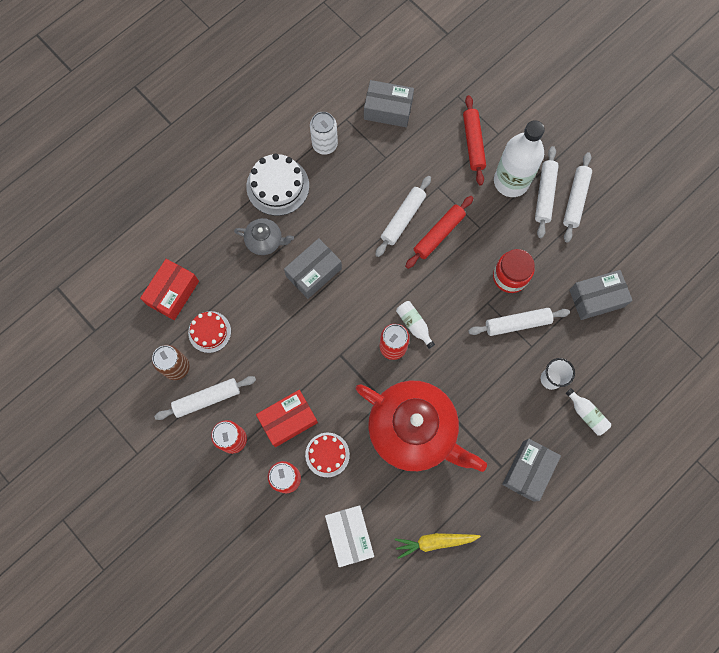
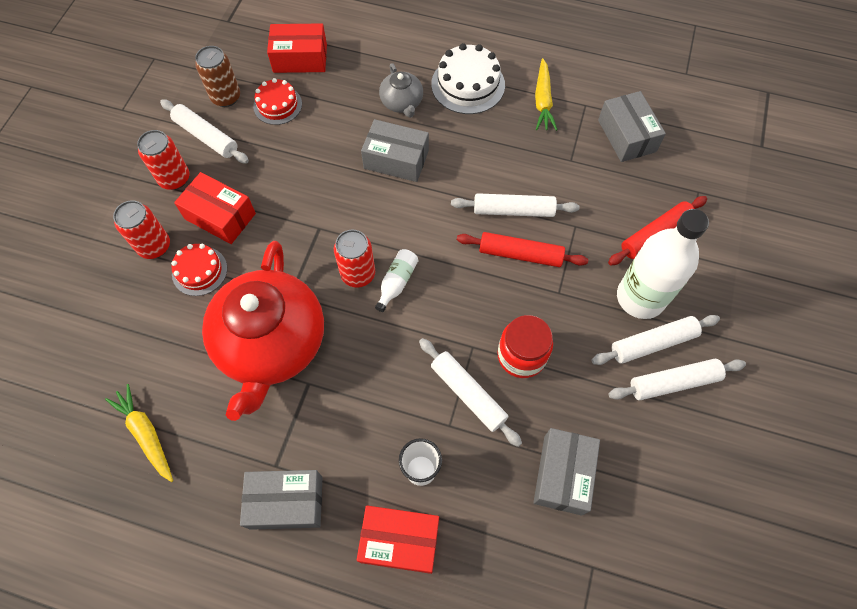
camera: 60 degrees right, 10 degrees down
(325, 144) = (542, 101): white can -> yellow carrot
(349, 535) = (116, 338): white box -> none
(586, 414) = (399, 541): white bottle -> red box
(596, 298) = (563, 475): grey box -> grey box turned 60 degrees clockwise

